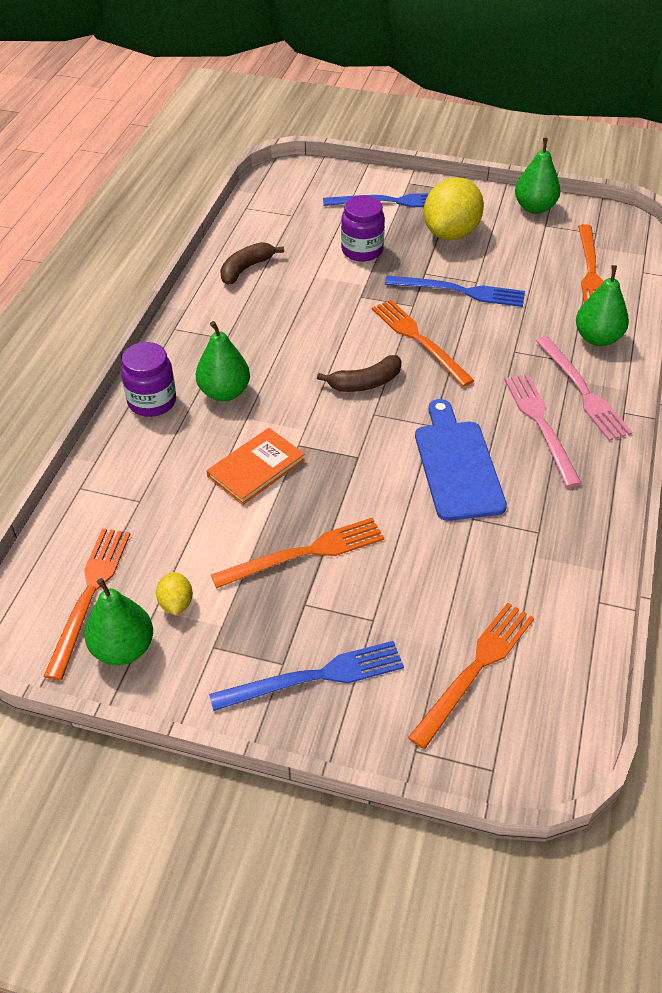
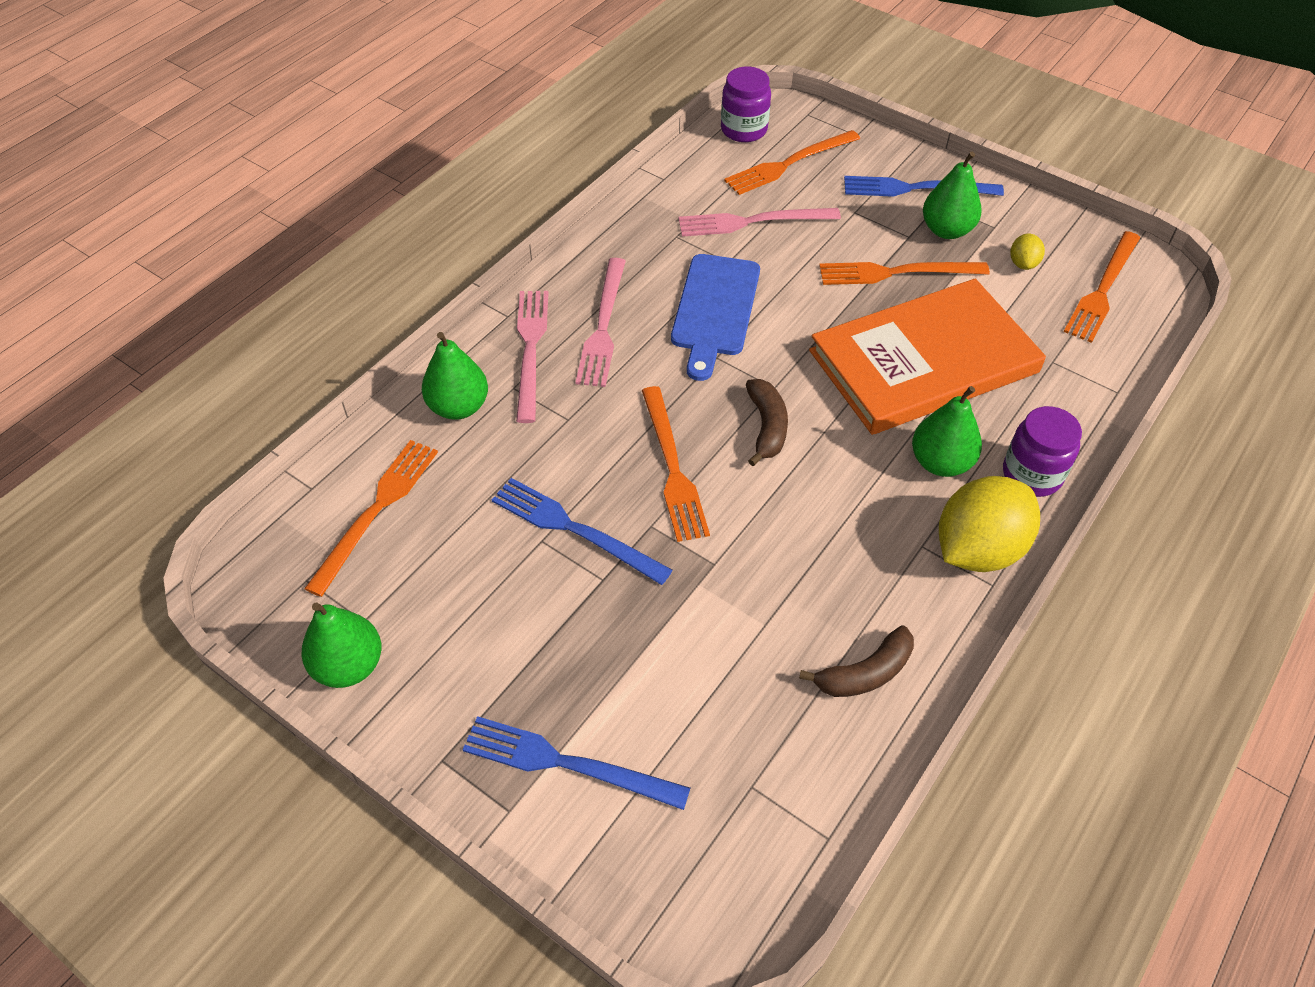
camera: 160 degrees left, 5 degrees up
(123, 648) = (1071, 243): green pear -> green pear (946, 230)
(256, 468) = (923, 361): orange book -> orange book, size x2.12
(362, 250) = (672, 656): purple jar -> purple jar (744, 130)
(365, 383) = (767, 427): brown banana -> brown banana turned 90 degrees clockwise
(451, 233) = (516, 649): yellow lemon -> yellow lemon (978, 549)
(474, 572) = (752, 222): none -> pink fork

